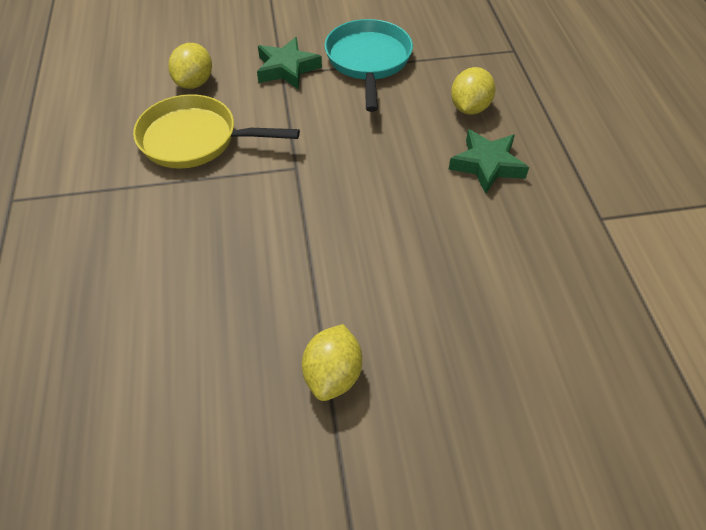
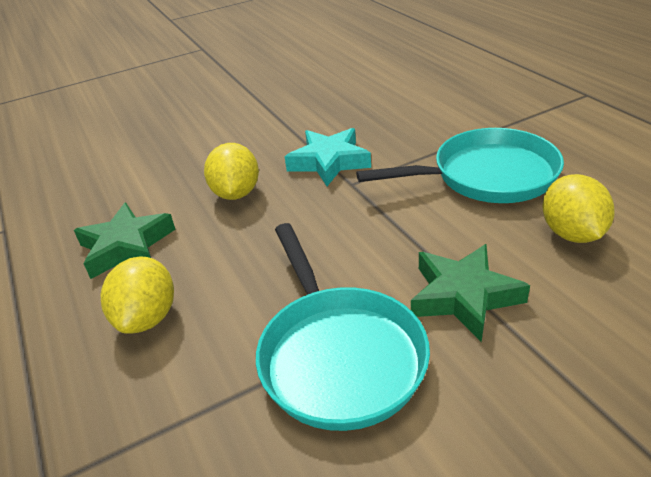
camera: 165 degrees right, 15 degrees down
(195, 139) = (487, 176): yellow pan -> turquoise pan
(299, 199) = (329, 162): none -> turquoise star
(333, 375) = (245, 92): yellow lemon -> yellow lemon (236, 193)

